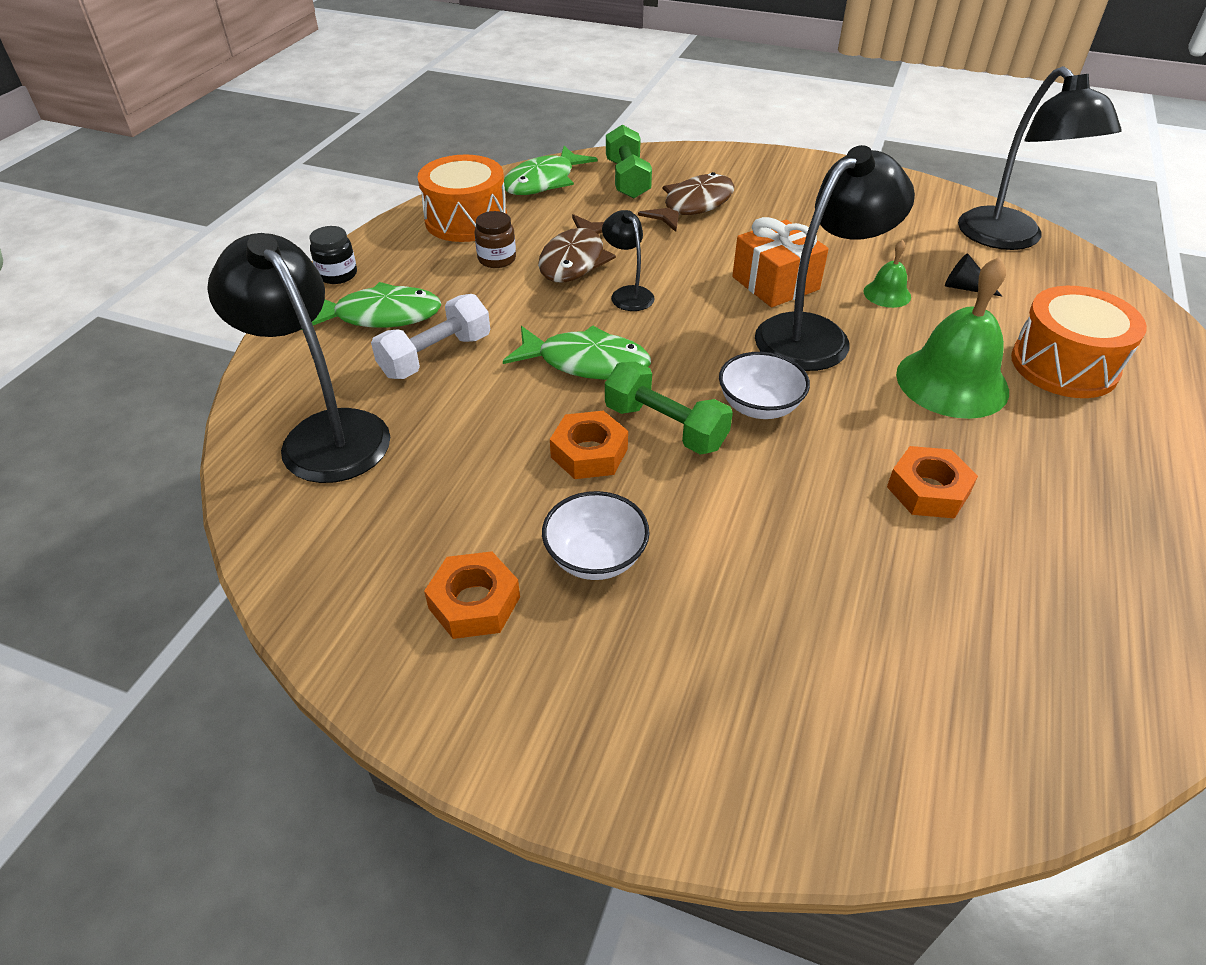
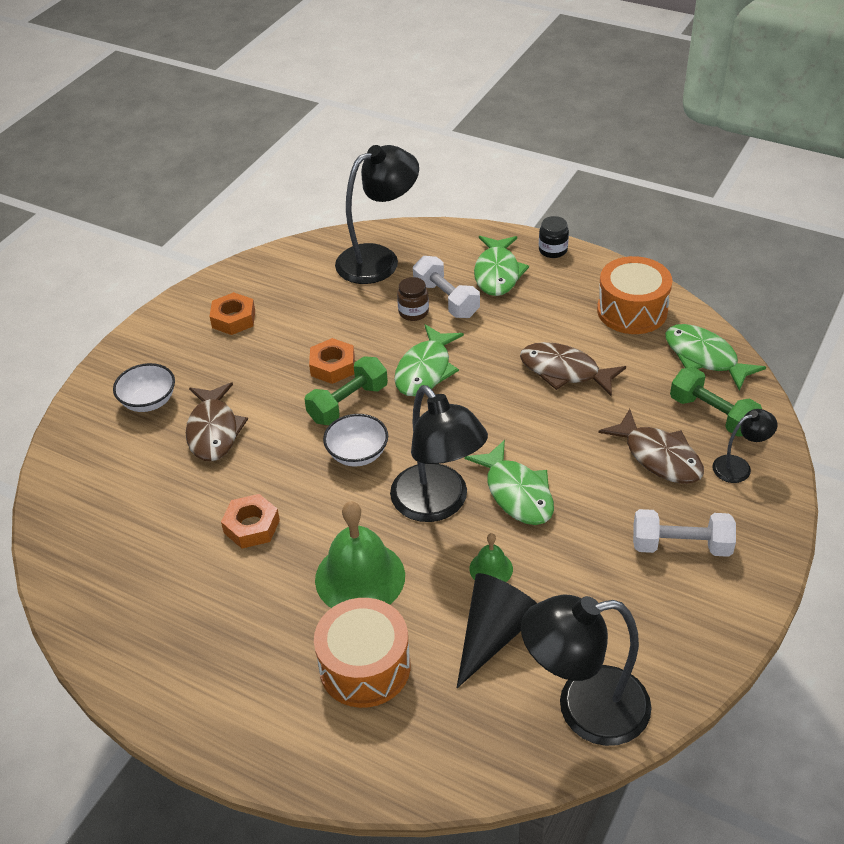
camera: 100 degrees right, 0 degrees up
(497, 259) = (568, 328): brown jar -> brown jar (413, 312)
(595, 557) = (248, 364): white bowl -> white bowl (149, 401)
(627, 179) = (712, 414): green dumbbell -> green dumbbell turned 45 degrees clockwise
(628, 294) = (510, 398): black lamp -> black lamp (739, 466)
(762, 572) = (213, 431): none -> brown fish
(775, 283) = (517, 493): orange gift -> green fish
(802, 196) = (681, 546): none -> white dumbbell
(965, 288) = (494, 633): black cone -> black cone, size x2.07

